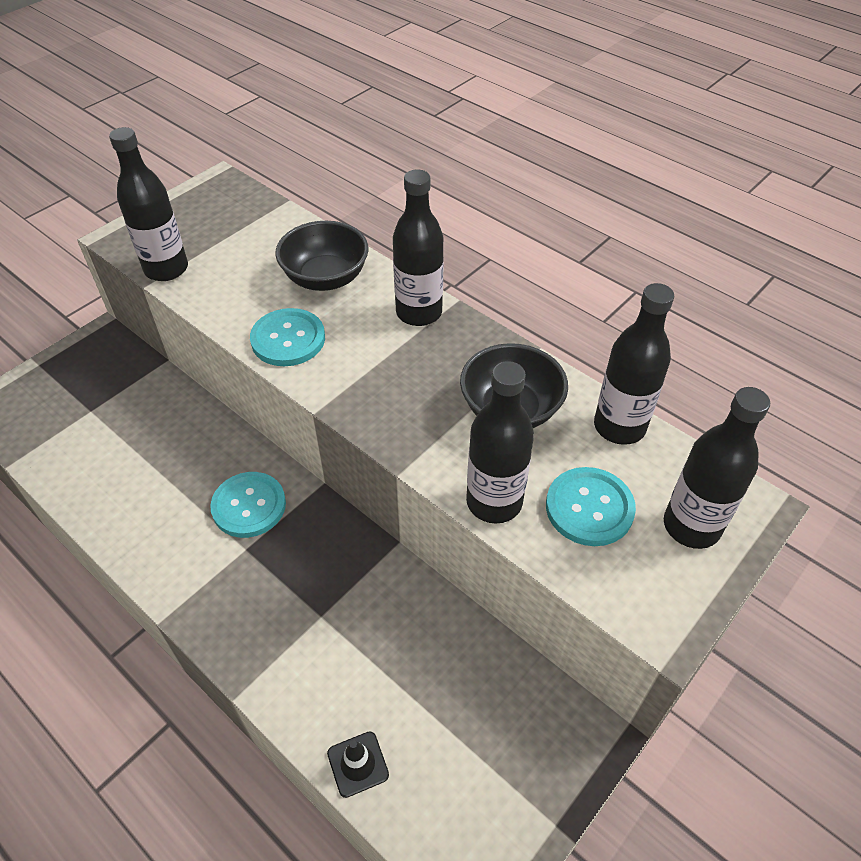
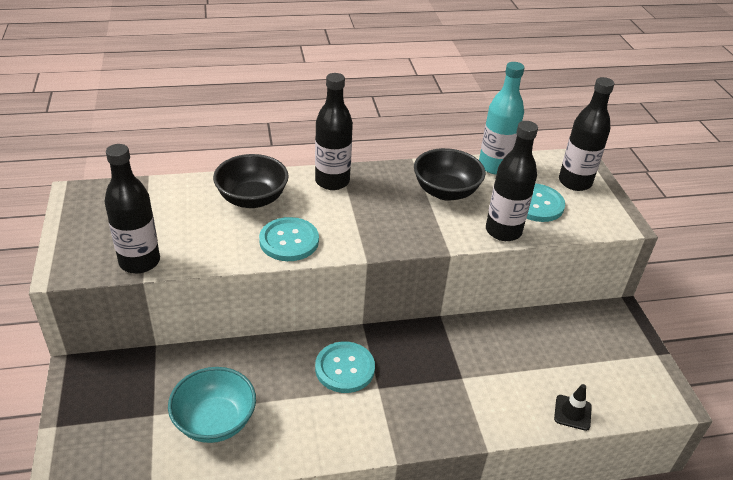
camera: 55 degrees left, 10 degrees down
(111, 454) = (215, 421): none -> turquoise bowl
(619, 426) = (494, 166): black bottle -> turquoise bottle

